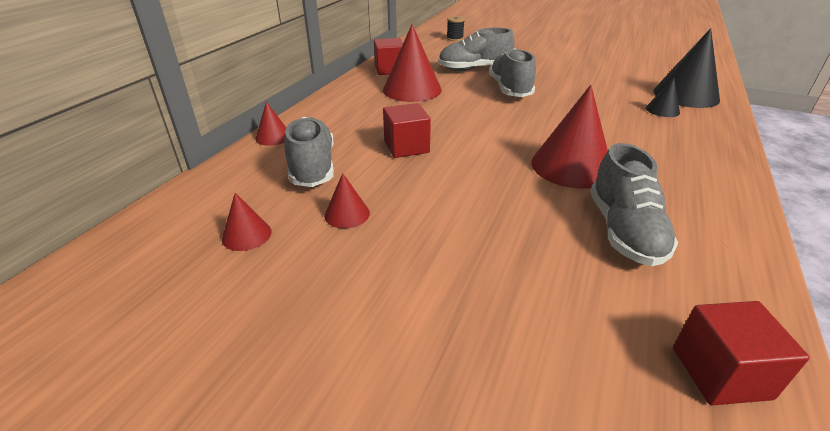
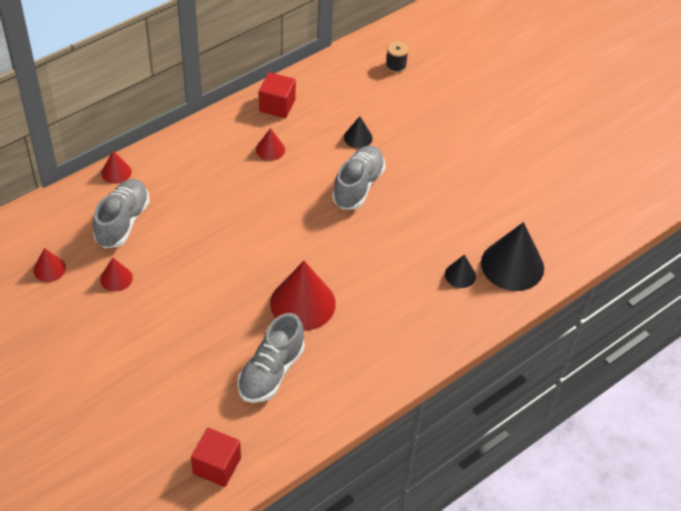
camera: 25 degrees right, 15 degrees up
(406, 147) = (203, 228): red cube -> none
(412, 89) = (270, 149): red cone -> red cone, size x0.49
(474, 69) = (358, 137): grey shoe -> black cone

